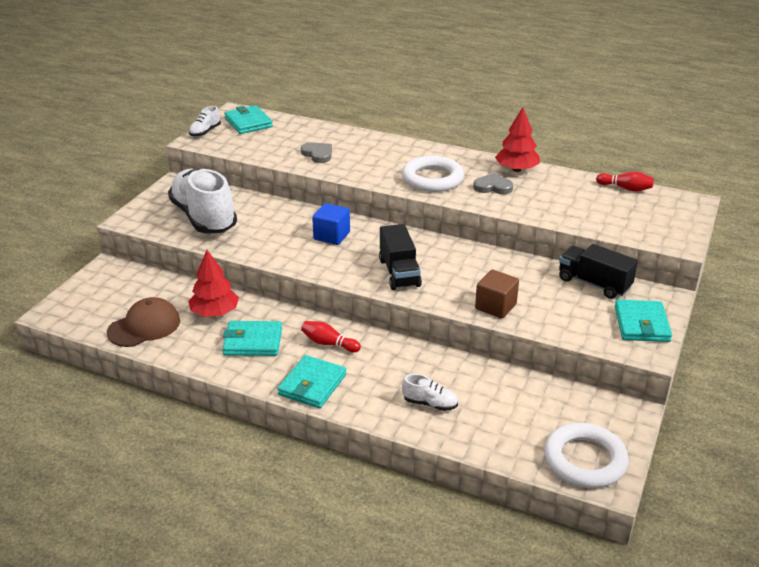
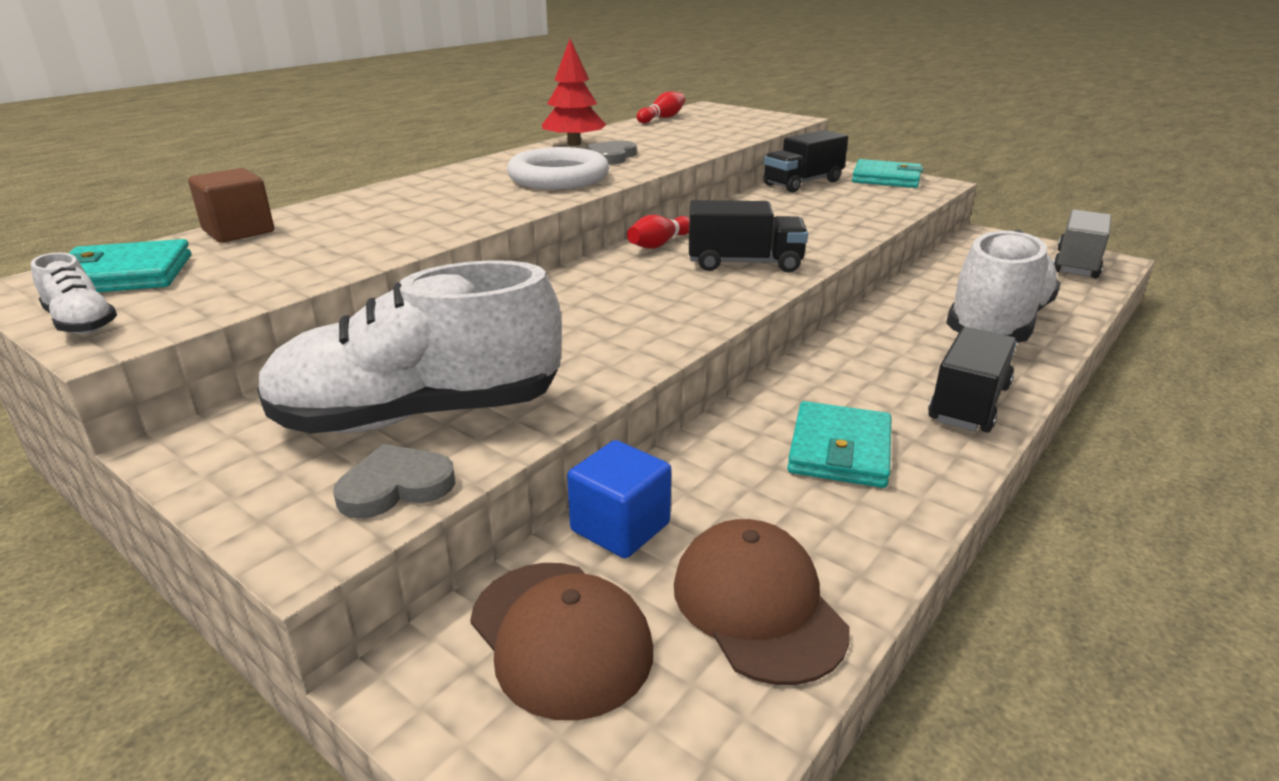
camera: 75 degrees left, 5 degrees down
(126, 289) = (560, 637): none -> brown cap
(215, 313) = (727, 489): red tree -> none
(312, 385) = (969, 403): turquoise wallet -> black truck
(318, 154) = (378, 231): grey heart -> grey heart (395, 486)
(329, 343) = (852, 378): red bowling pin -> red bowling pin (659, 244)
(331, 236) = (603, 296): blue cube -> blue cube (620, 527)
(430, 403) = (997, 324): white shoe -> white shoe, size x2.40
(495, 306) = (845, 225): brown cube -> brown cube (238, 231)
(584, 460) = (1076, 264): white ring -> grey truck

